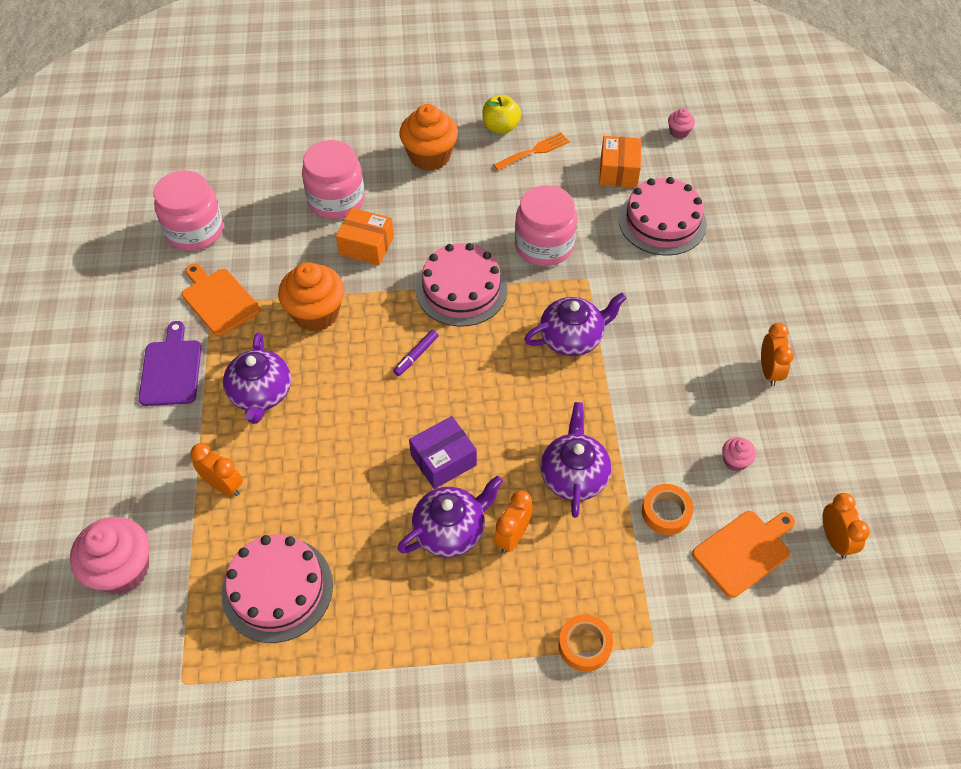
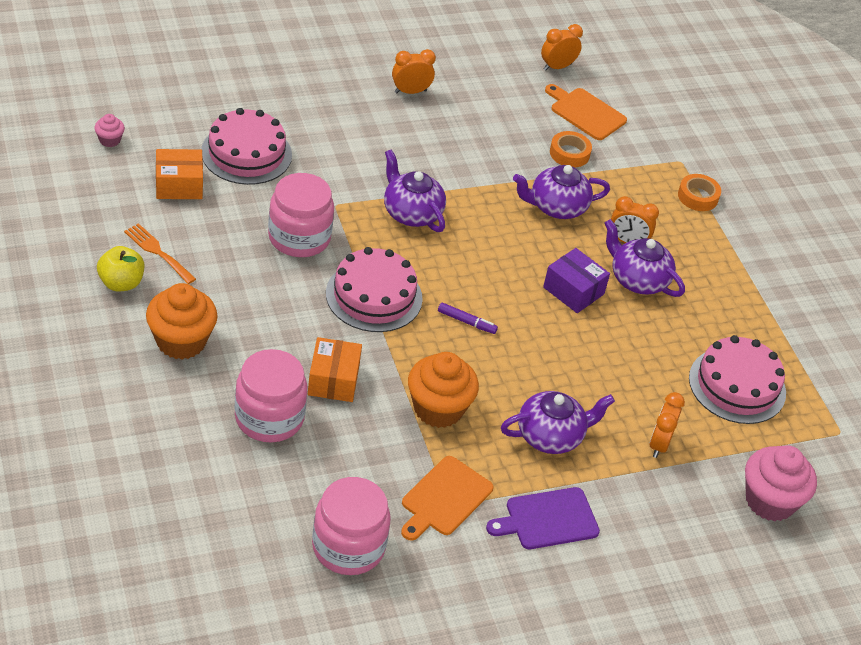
camera: 110 degrees left, 10 degrees down
(735, 461) = (507, 114): pink cupcake -> none

